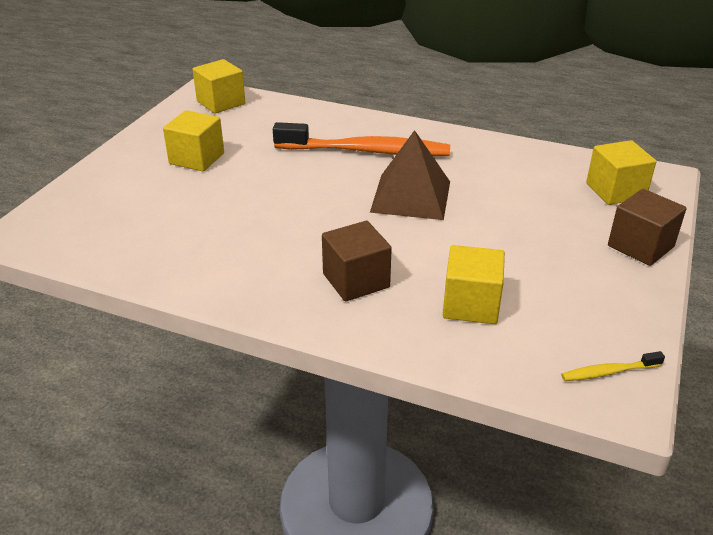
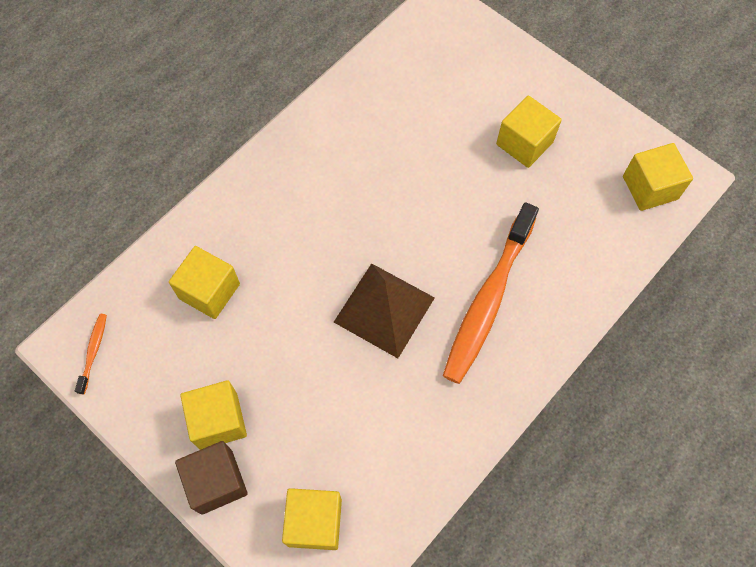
camera: 110 degrees right, 30 degrees up
(356, 280) = (277, 219): brown cube -> none
(590, 260) = (218, 421): none -> yellow cube
(608, 372) = (93, 351): yellow toothbrush -> orange toothbrush

